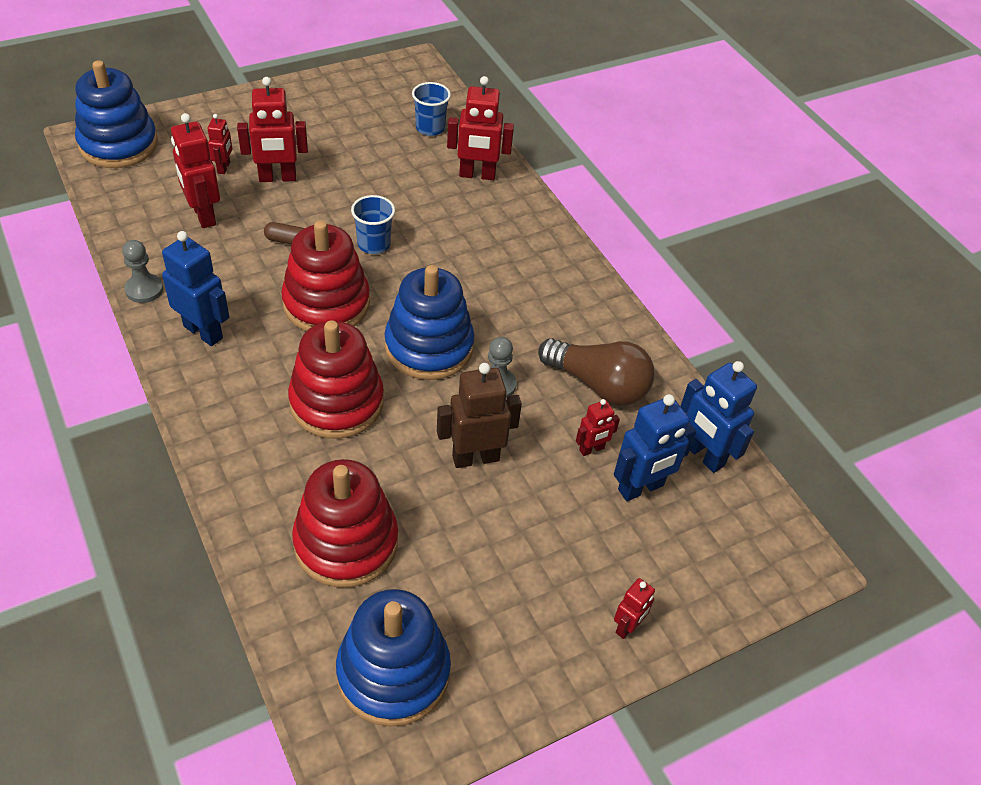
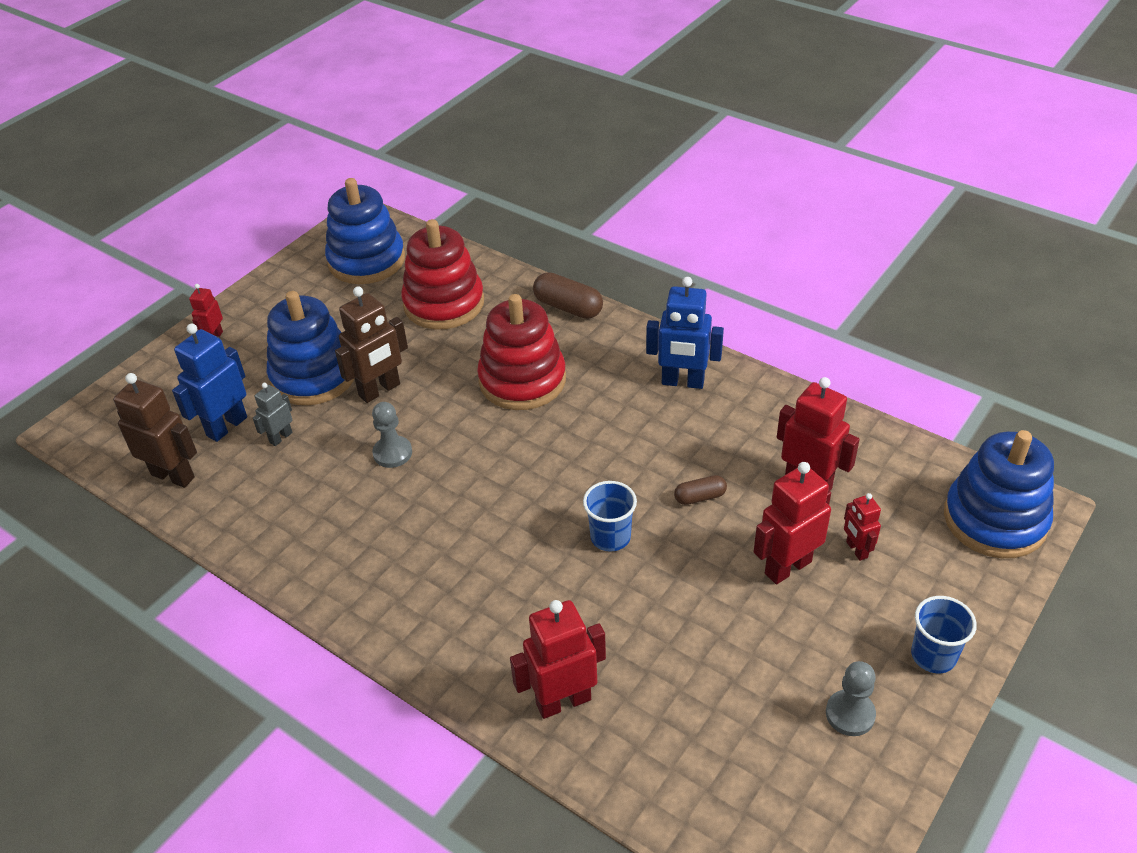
camera: 160 degrees right, 5 degrees down
(144, 290) = (771, 391): grey pawn -> grey pawn (850, 714)
(224, 467) = (568, 307): none -> brown capsule
(326, 303) = (602, 453): red stacking toy -> none
(429, 347) = (476, 458): blue stacking toy -> blue stacking toy (313, 376)
(430, 128) = (683, 756): blue cup -> blue cup (933, 655)
(591, 449) = (280, 437): red robot -> grey robot
(598, 385) = (293, 495): brown light bulb -> none
(703, 455) = (173, 475): blue robot -> brown robot

